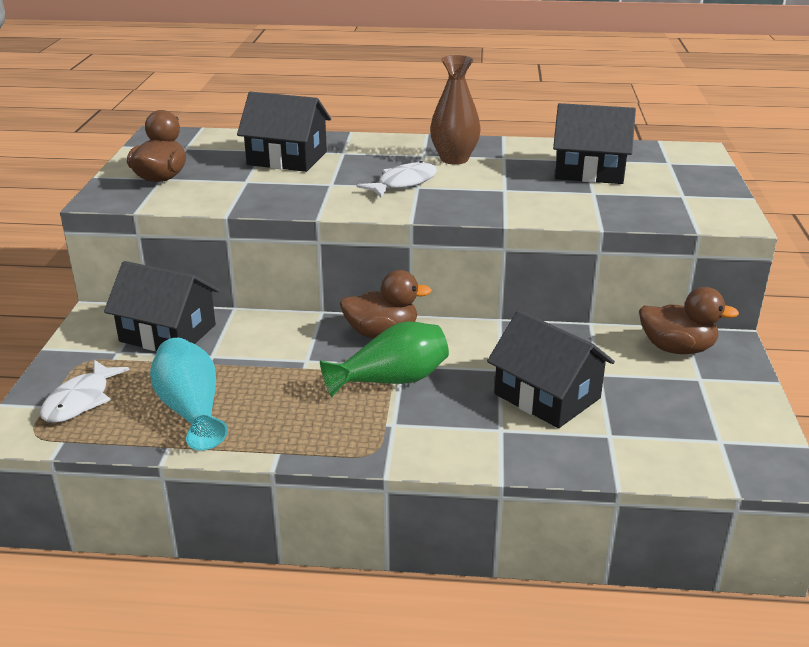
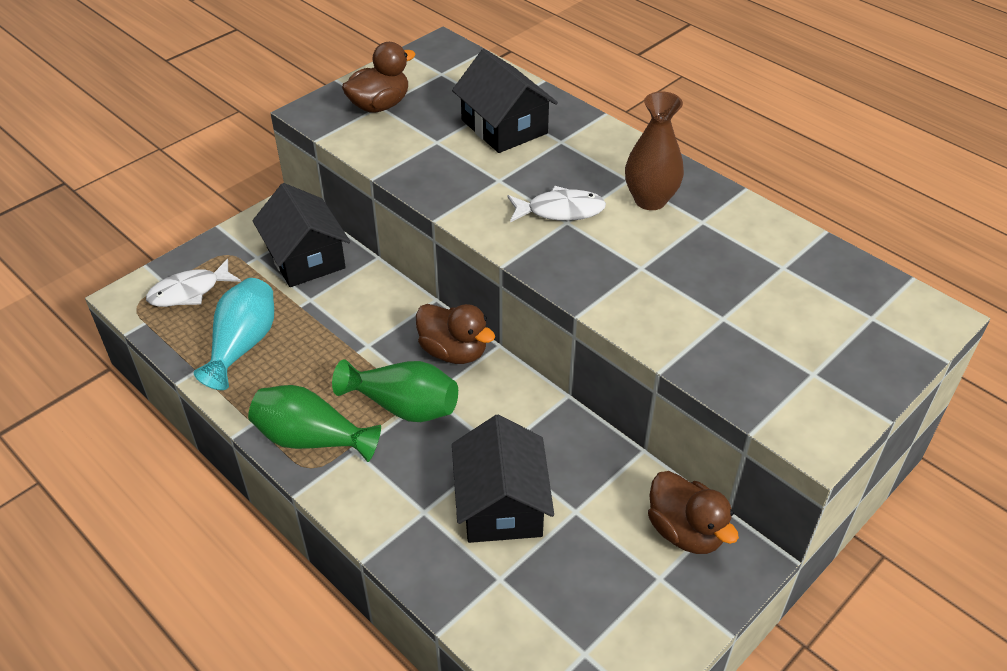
camera: 40 degrees right, 15 degrees up
(346, 436) = (311, 439): none -> green vase
(589, 171) = (763, 285): black house -> none

